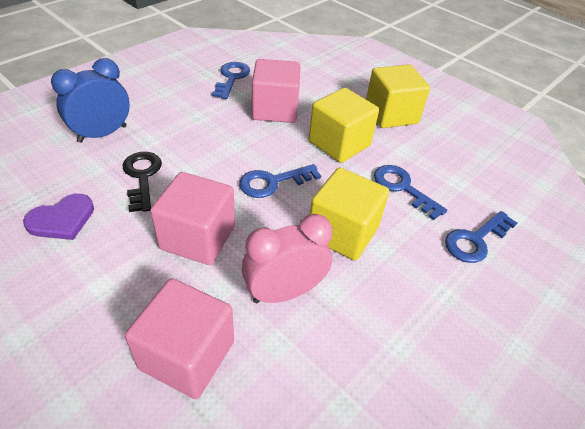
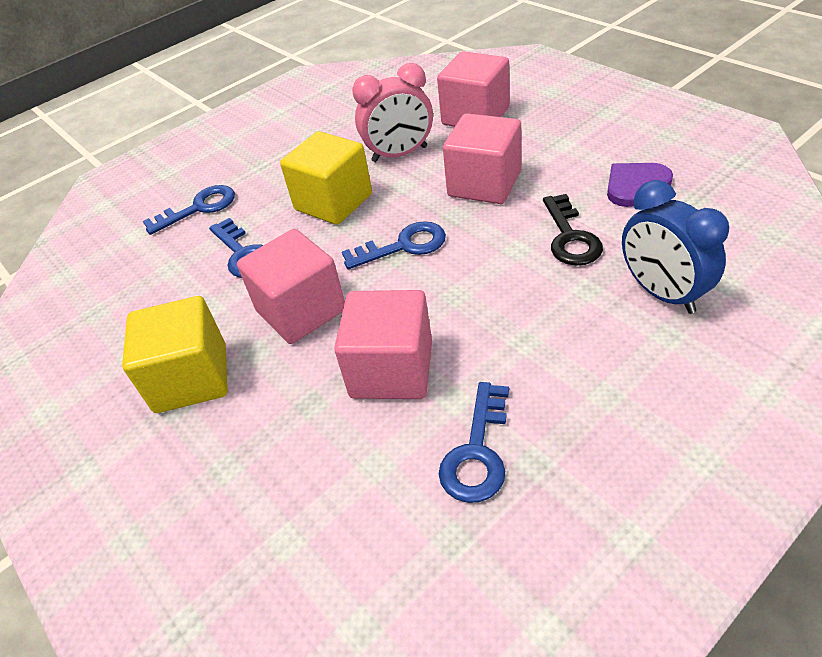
camera: 165 degrees left, 0 degrees up
(102, 134) = (662, 293): blue clock -> blue clock turned 90 degrees clockwise
(339, 143) = (301, 310): yellow cube -> pink cube

